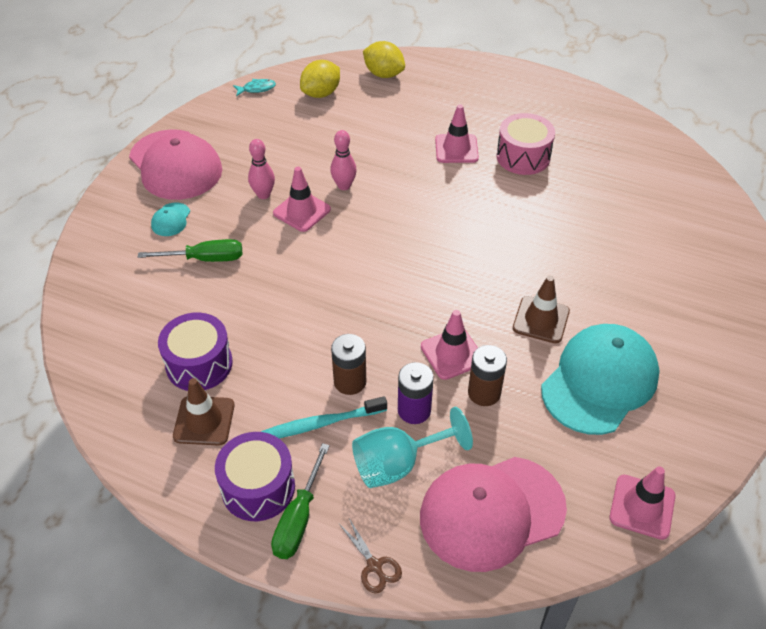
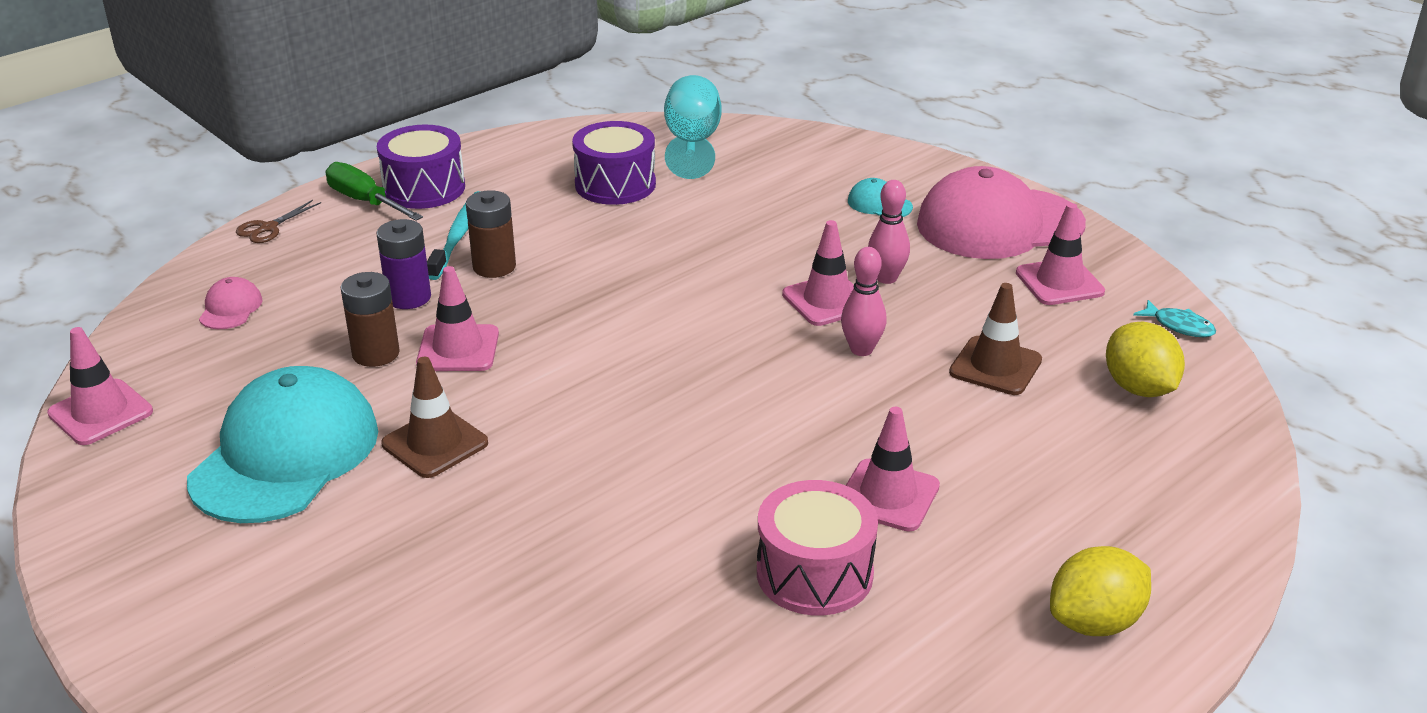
camera: 115 degrees right, 15 degrees down
(204, 421) = (535, 175): brown traffic cone -> brown traffic cone (995, 366)
(205, 259) = (784, 215): green screwdriver -> none
(233, 132) = (1059, 282): none -> pink traffic cone
(257, 89) = (1179, 326): turquoise fish -> turquoise fish turned 60 degrees counterclockwise
(374, 566) = (268, 228): brown scissors -> brown scissors turned 45 degrees counterclockwise
(384, 74) = (1181, 479): yellow lemon -> yellow lemon (1094, 622)
(398, 464) = (355, 269): turquoise goblet -> turquoise goblet (692, 144)
(491, 512) = (230, 308): pink cap -> pink cap, size x0.41
(599, 381) = (285, 454): turquoise cap -> turquoise cap turned 135 degrees counterclockwise

